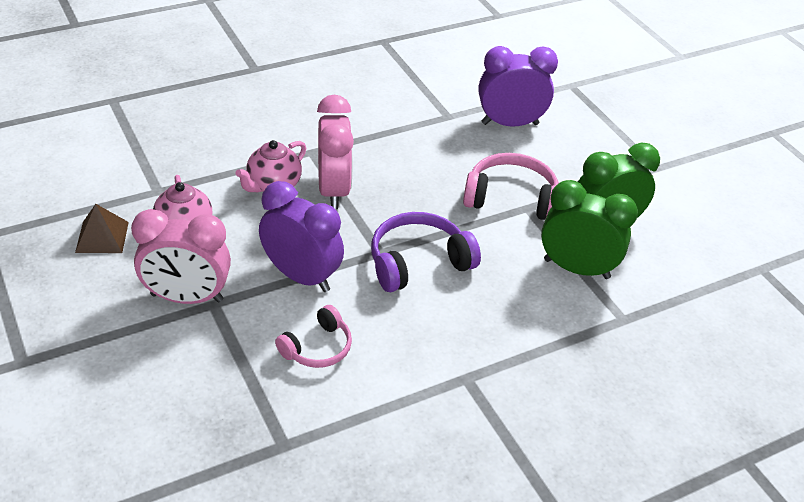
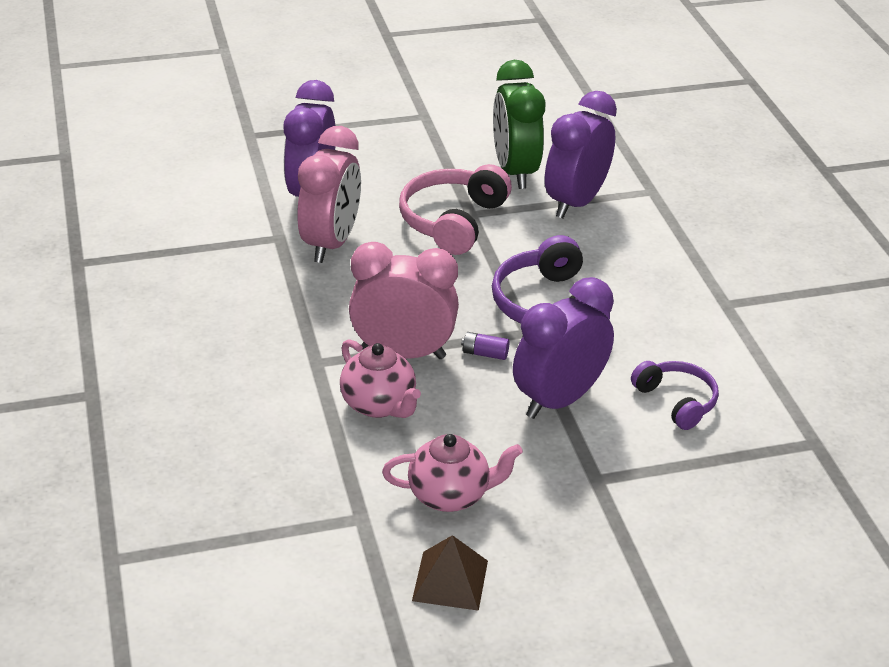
camera: 75 degrees left, 5 degrees down
(187, 298) = (583, 502): pink clock -> pink clock (331, 243)
(317, 347) = (676, 401): pink headphones -> purple headphones
(346, 232) = (485, 353): none -> purple battery
(576, 269) = (575, 202): green clock -> purple clock

